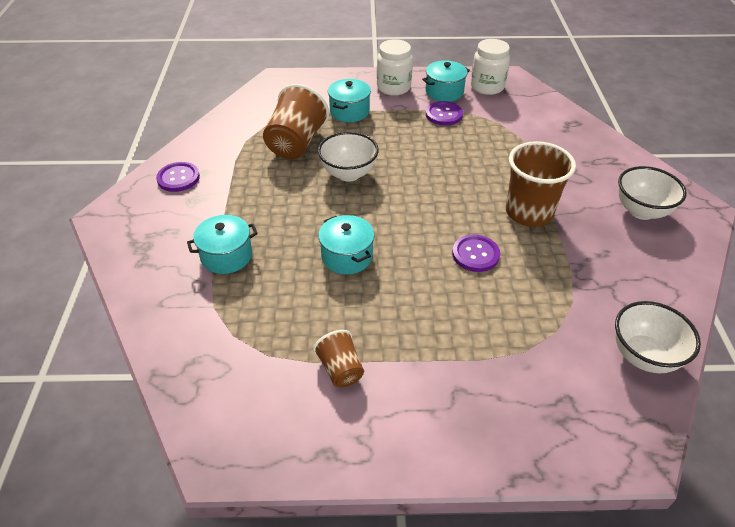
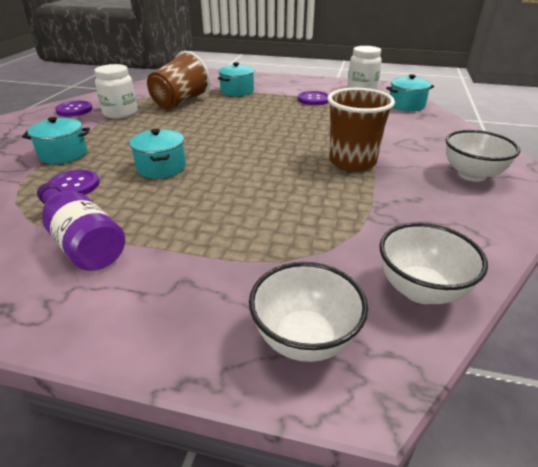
camera: 15 degrees right, 10 degrees down
(340, 369) = (82, 242): brown cup -> purple bottle
(348, 174) = (207, 121): white bowl -> white bowl (304, 339)
(393, 87) = (282, 83): white jar -> white jar (120, 113)
(444, 92) = (323, 88): turquoise pot -> turquoise pot (406, 105)
(475, 254) = (280, 182): purple button -> purple button (74, 185)

